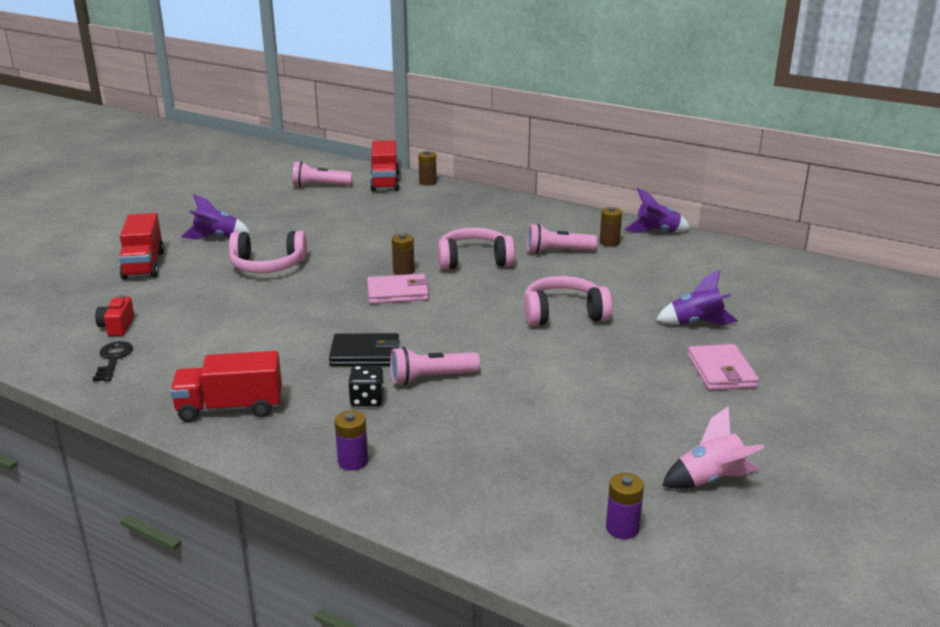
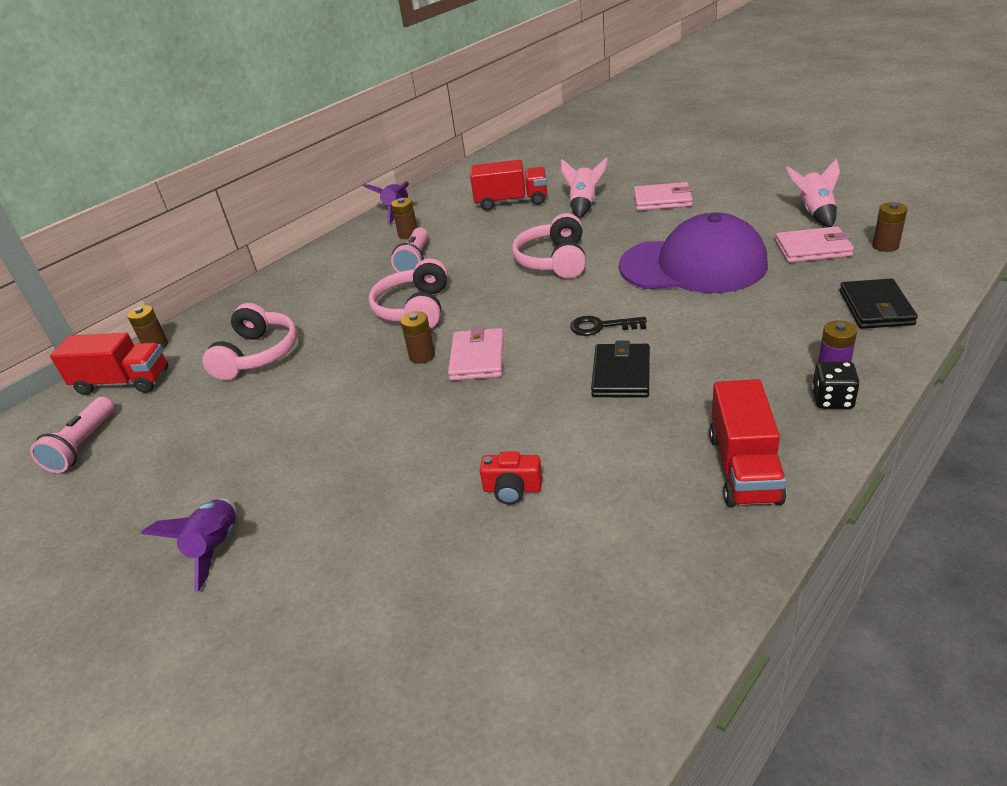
camera: 75 degrees left, 10 degrees up
(113, 359) = (617, 612): black key -> black key (601, 326)
(117, 326) = (511, 628): red camera -> red camera (512, 489)
(143, 265) = (282, 635): red truck -> red truck (511, 201)
(268, 266) = (355, 475): pink headphones -> pink headphones (258, 354)
(367, 400) = (718, 368): black dice -> black dice (832, 400)
(431, 378) = (673, 331): pink flashlight -> none
(468, 502) = (875, 308): none -> black wallet
(559, 390) = (693, 265): none -> purple cap
(608, 470) = (813, 249): none -> pink wallet
(622, 528) = (885, 246): purple battery -> brown battery
(696, 323) = (583, 204): purple rocket -> pink rocket

